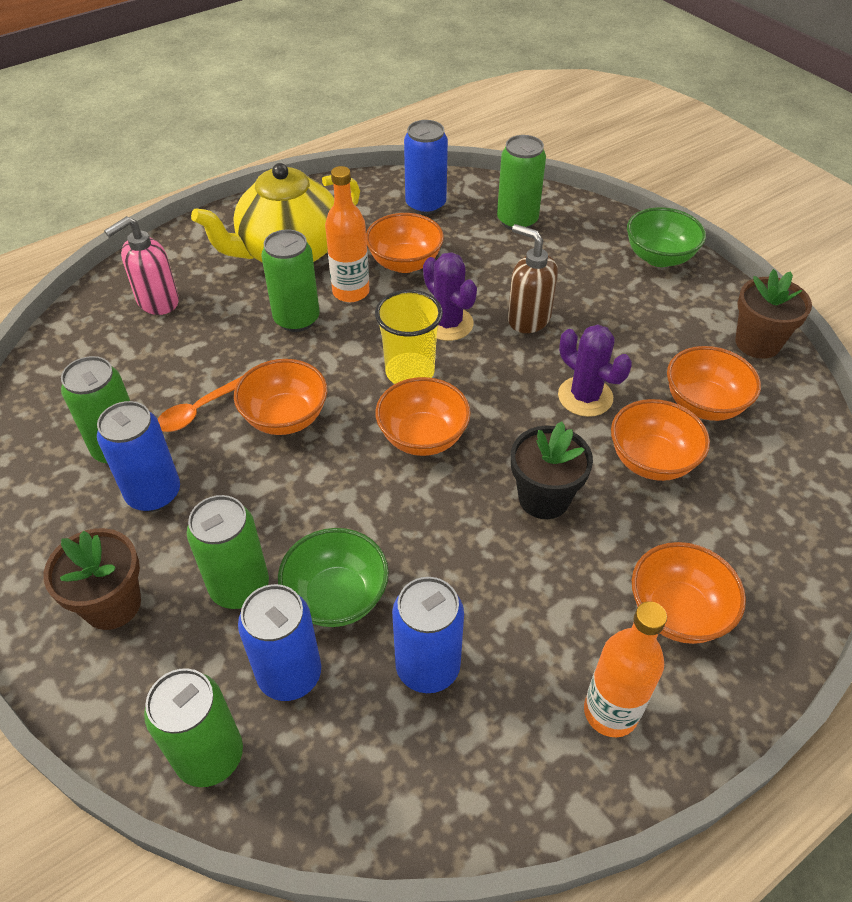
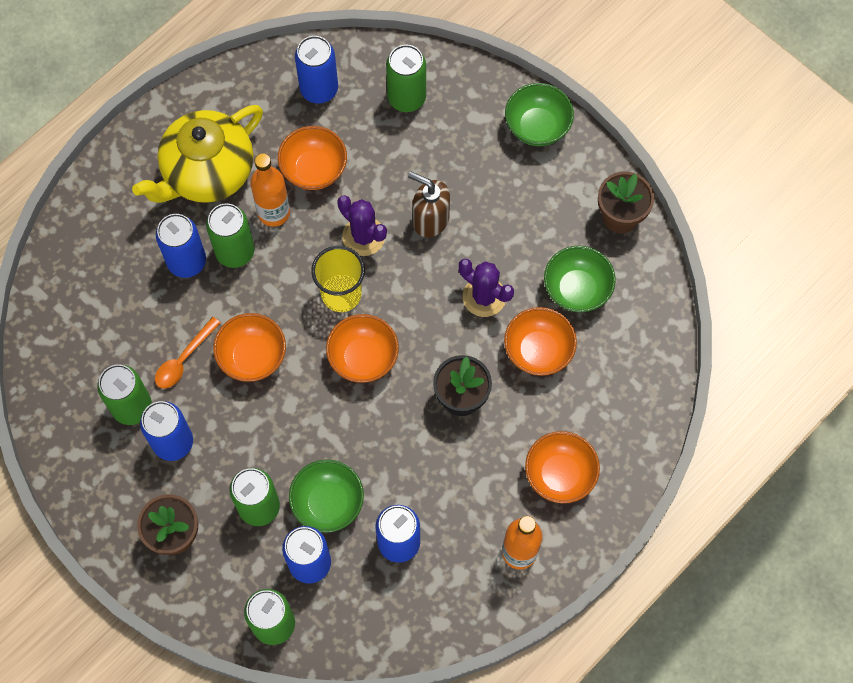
camera: 10 degrees left, 20 degrees up
(157, 302) = (109, 251): pink soap dispenser -> none
(239, 321) = (187, 261): none -> blue can
(703, 404) = (577, 289): orange bowl -> green bowl

